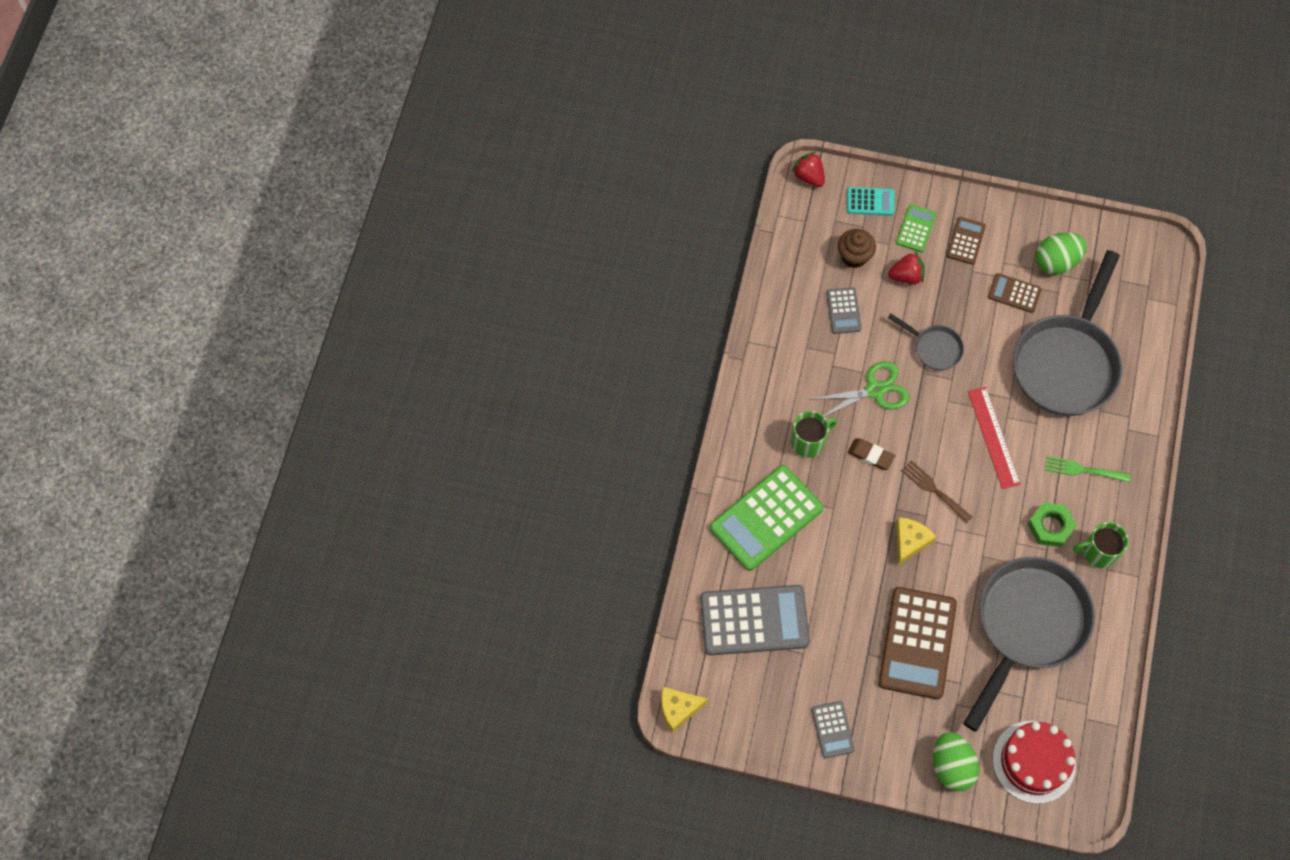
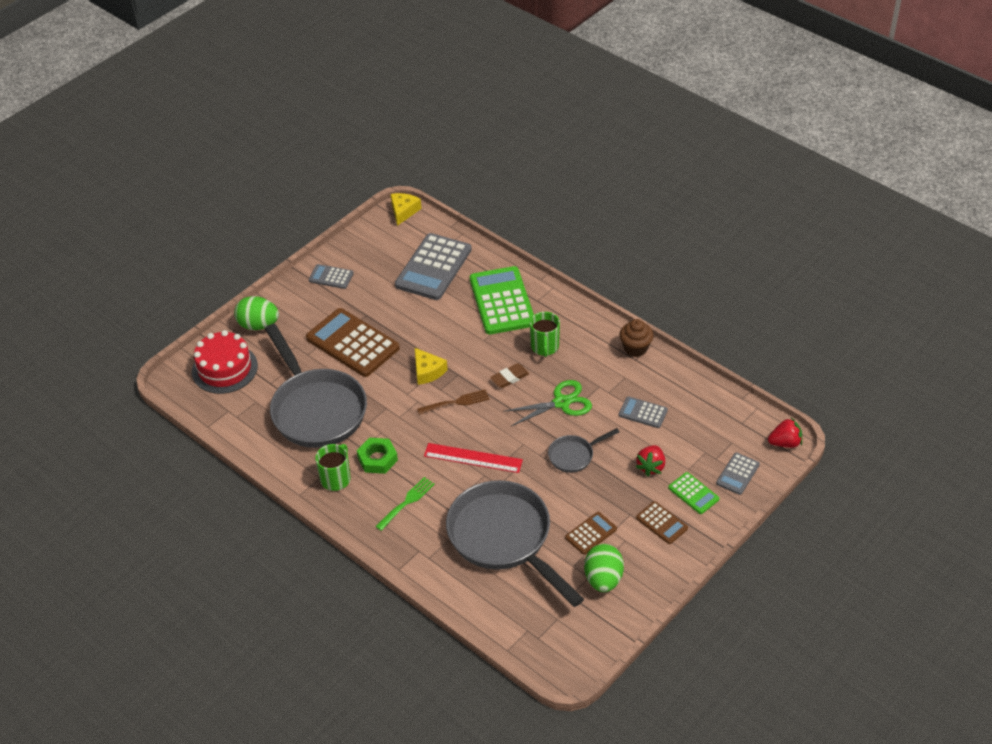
camera: 120 degrees right, 20 degrees down
(854, 256) = (689, 440): brown cupcake -> brown cupcake (635, 348)
(870, 201) = (737, 474): turquoise calculator -> grey calculator
(874, 390) = (561, 402): green scissors -> green scissors turned 120 degrees counterclockwise

